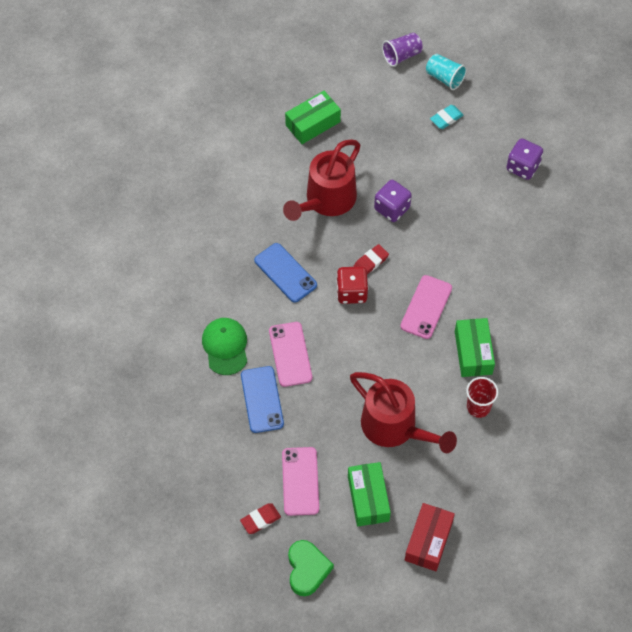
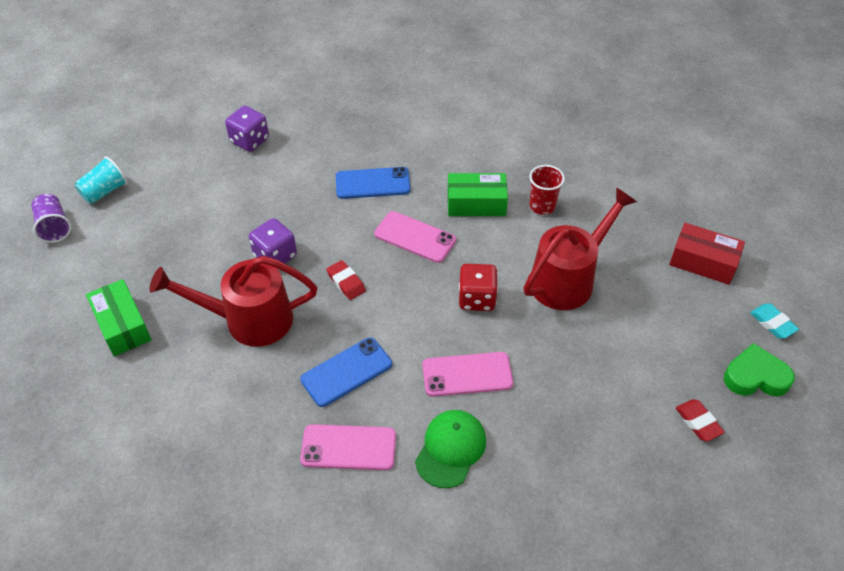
camera: 85 degrees left, 10 degrees down
(225, 347) = (450, 449): green cap -> green cap turned 120 degrees clockwise
(262, 399) = (531, 410): blue phone -> blue phone (373, 183)
(300, 481) = (642, 376): pink phone -> pink phone (348, 447)
(326, 201) = (248, 320): red watering can -> red watering can turned 135 degrees clockwise
(351, 292) = (386, 304): red dice -> red dice (476, 299)
(368, 498) = (658, 311): green box -> none
(446, 118) = (163, 195): turquoise eraser -> turquoise eraser (772, 323)

